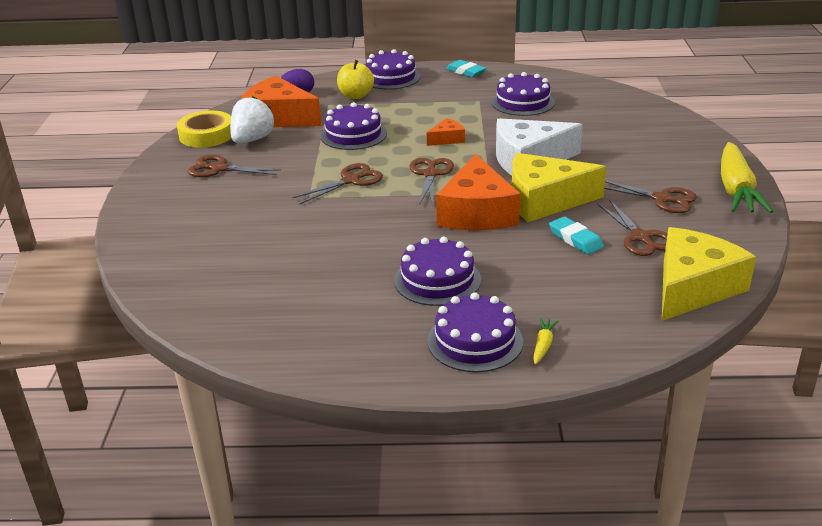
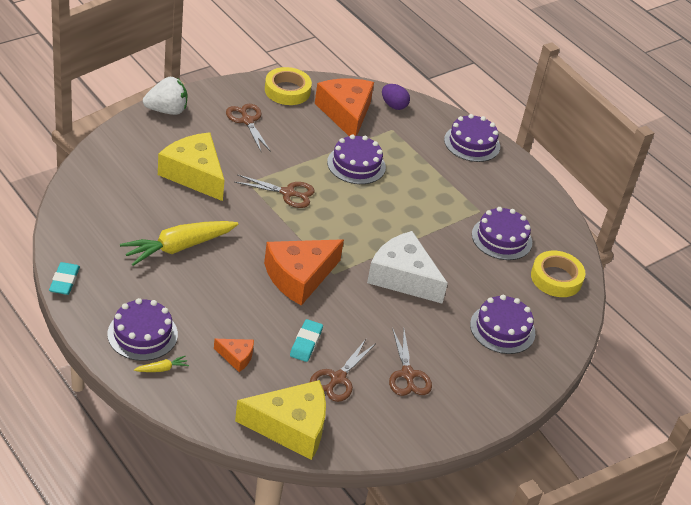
camera: 45 degrees right, 10 degrees up
(252, 140) = (301, 116): white strawberry -> white strawberry (167, 110)
(356, 95) = (420, 138): yellow apple -> none
(431, 174) = (333, 231): brown scissors -> none
(437, 280) = (197, 290): purple cake -> purple cake (502, 329)
(447, 139) = (396, 218): orange cheese -> orange cheese (236, 357)
(465, 72) = (527, 182): turquoise eraser -> turquoise eraser (64, 281)
(544, 200) = (347, 307): yellow cheese -> yellow cheese (194, 174)
(593, 96) = (556, 278): none -> yellow tape
(736, 189) = (463, 417): yellow carrot -> yellow carrot (178, 247)

